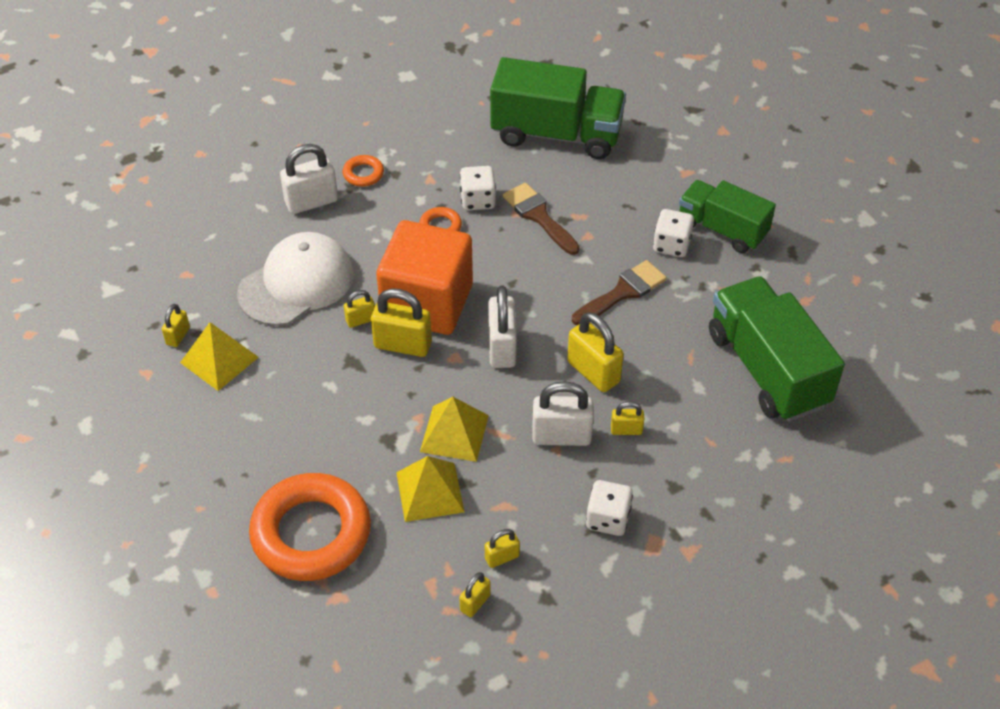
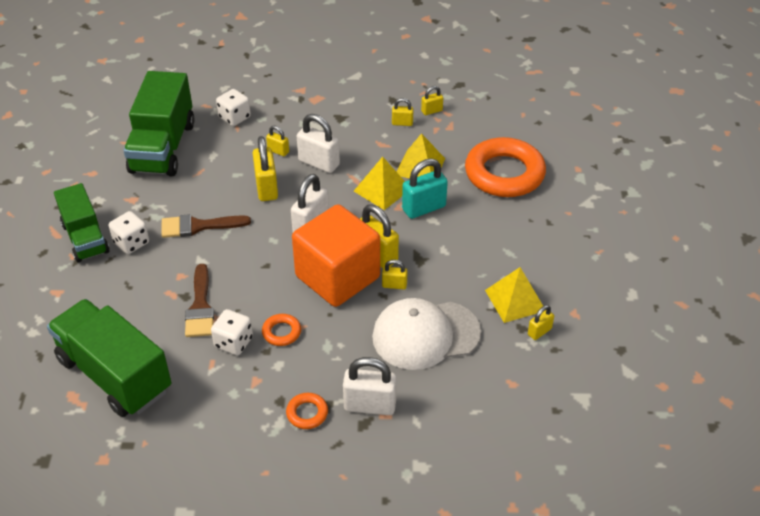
camera: 150 degrees left, 5 degrees down
(386, 430) = (424, 208): none -> turquoise padlock
(608, 519) = (330, 117): white dice -> white dice (234, 117)

